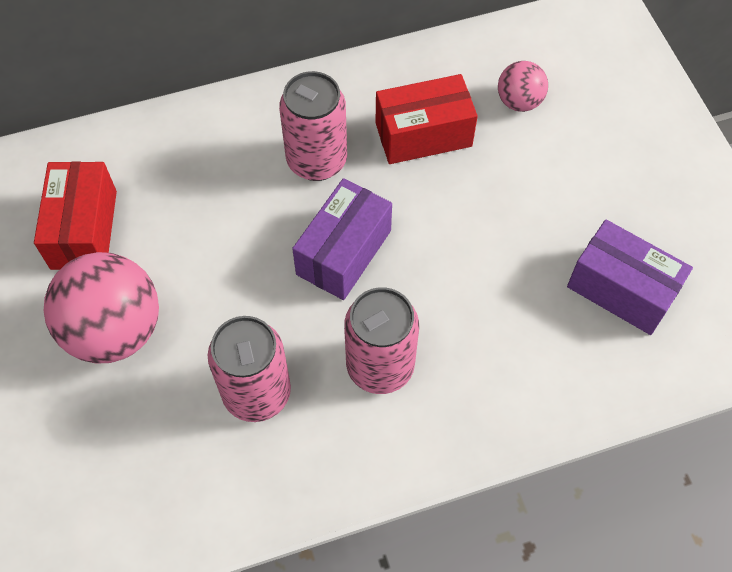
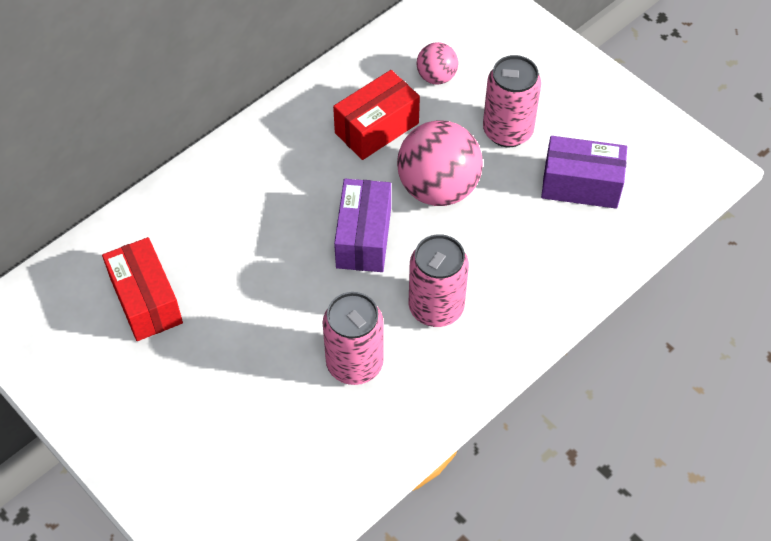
camera: 25 degrees left, 5 degrees down
(115, 330) = (217, 365): pink ball -> pink ball (438, 188)
(317, 161) = (304, 178): pink can -> pink can (507, 131)

